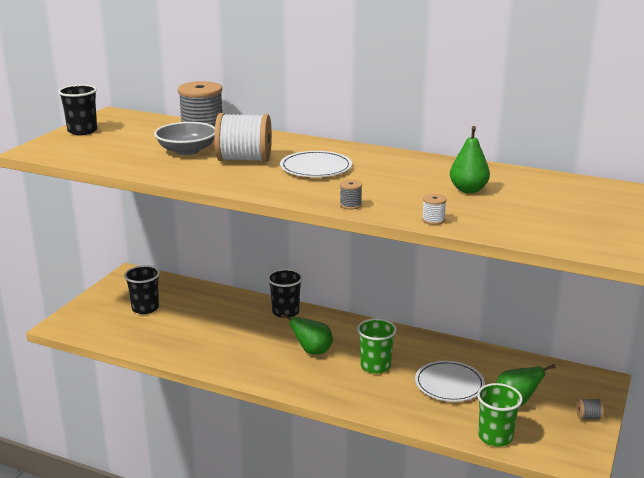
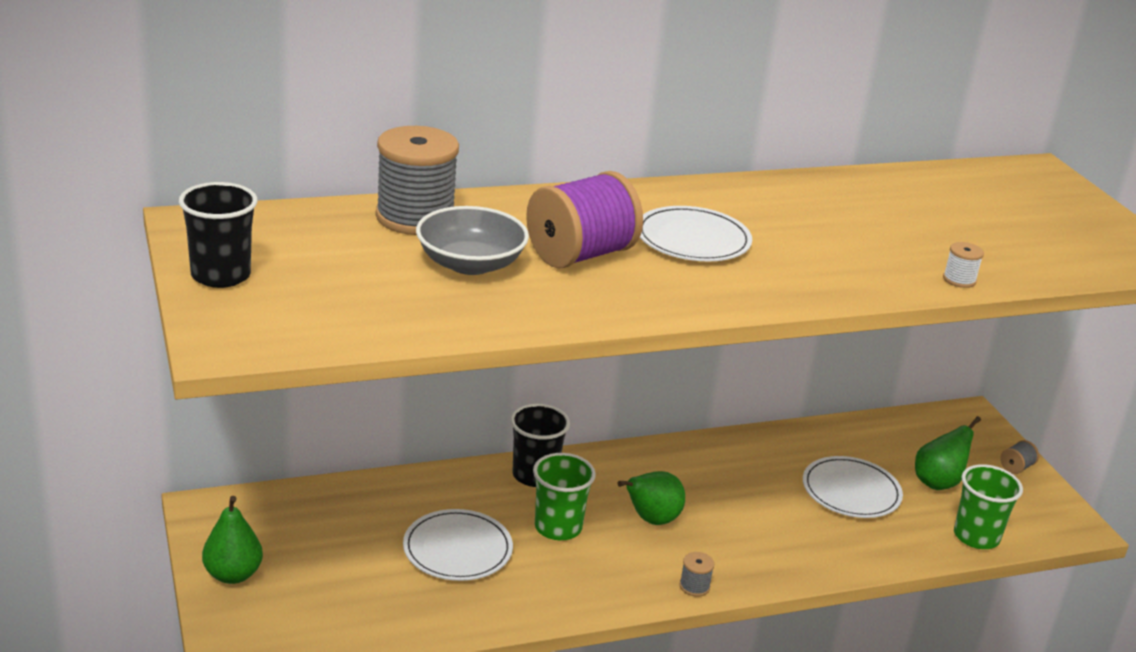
camera: 45 degrees left, 5 degrees up
(145, 308) = (327, 559): black cup -> none
(203, 326) = (457, 549): none -> white plate
(244, 159) = (580, 255): white spool -> purple spool
(350, 205) = (844, 289): grey spool -> grey spool (694, 586)
(375, 366) = (748, 505): green cup -> green cup (558, 527)
(468, 190) = (908, 220): green pear -> green pear (233, 574)

